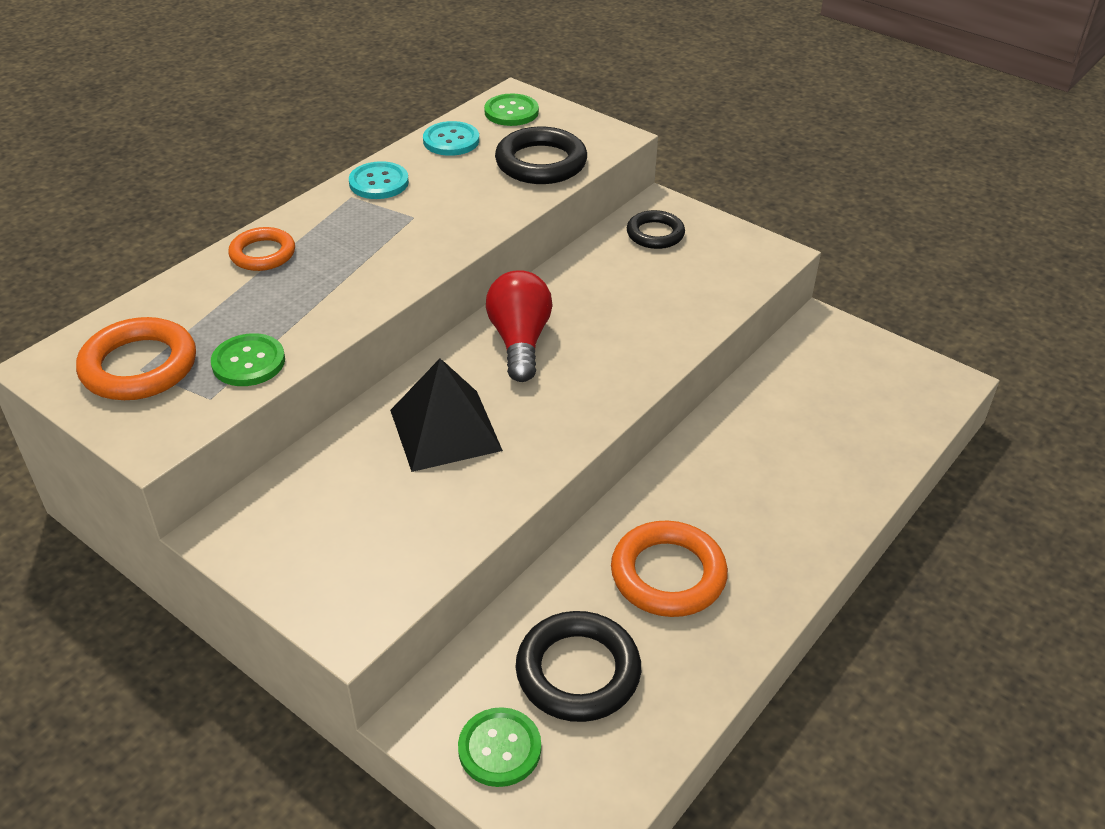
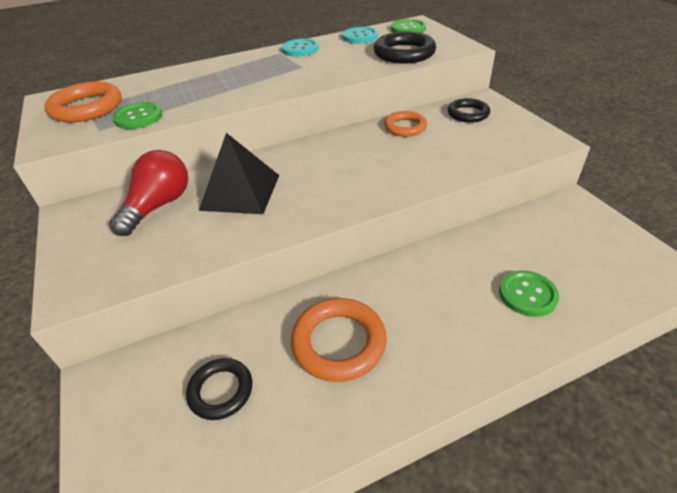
camera: 30 degrees right, 0 degrees up
(263, 254) = (205, 70): orange ring -> orange ring (405, 127)
(499, 748) = (123, 426): green button -> green button (527, 294)
(519, 341) = (330, 154): red light bulb -> red light bulb (159, 206)
(578, 671) = (221, 391): black ring -> black ring, size x0.64

